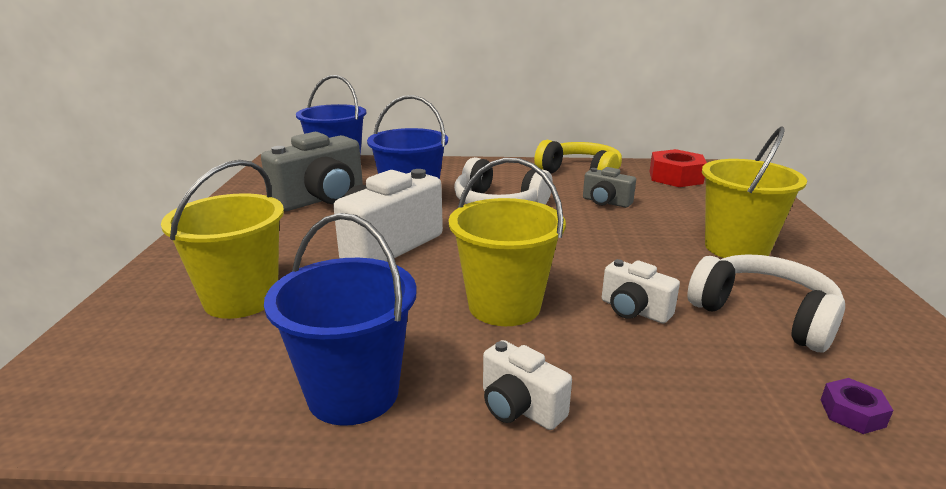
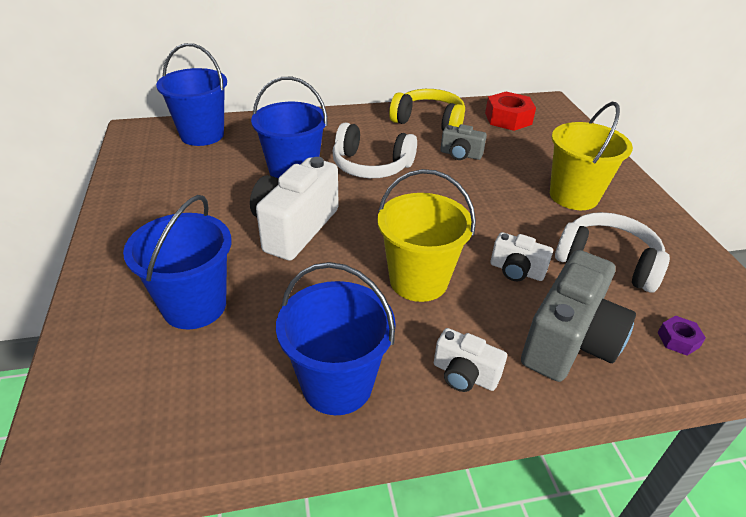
camera: 15 degrees left, 15 degrees up
(241, 299) = (194, 306): yellow bucket -> blue bucket
(321, 199) = (206, 177): grey camera -> grey camera (569, 341)

